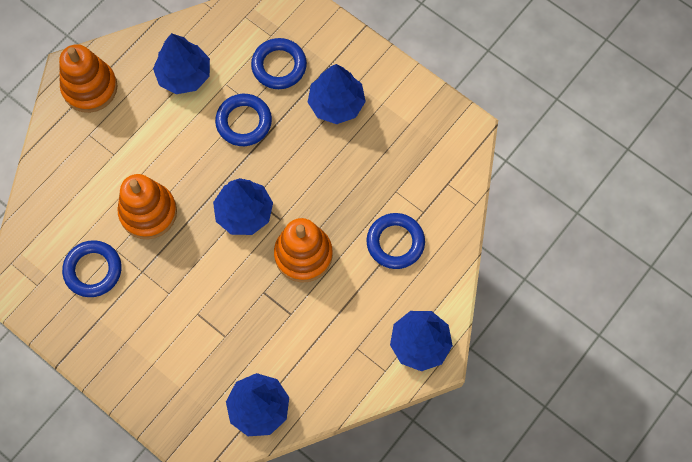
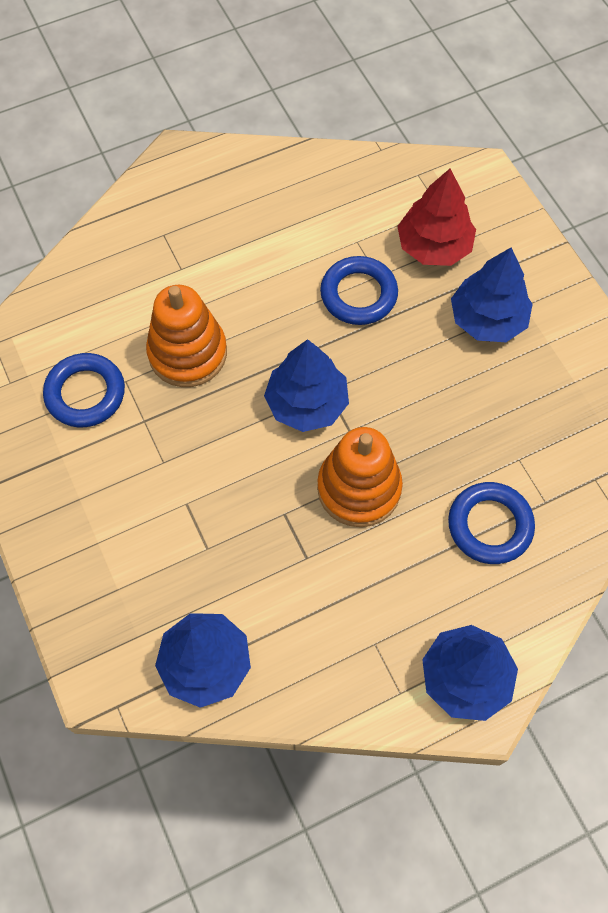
camera: 25 degrees right, 5 degrees down
(90, 88) = (191, 183): orange stacking toy -> none
(184, 75) = (311, 212): blue tree -> none
(279, 66) = (434, 246): blue ring -> red tree

